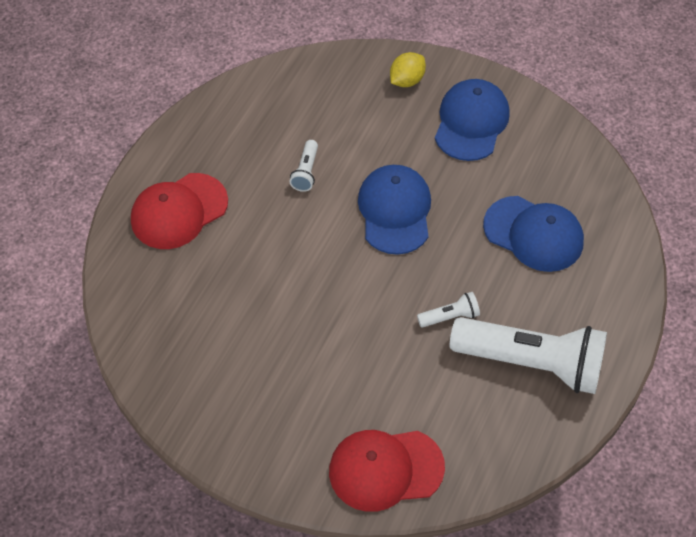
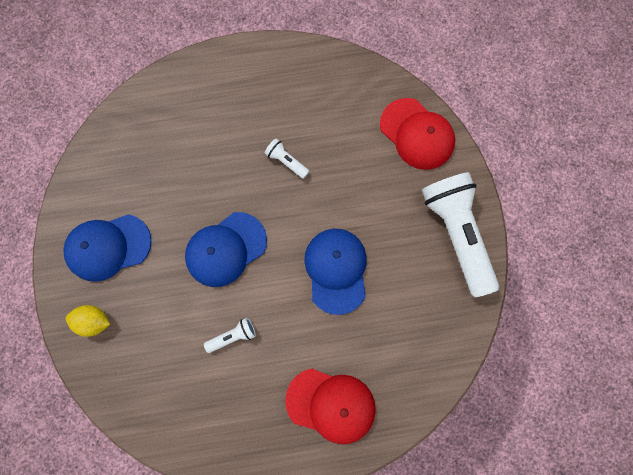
camera: 125 degrees left, 20 degrees up
(531, 363) = (286, 96): white flashlight -> white flashlight (456, 234)
(533, 234) = (184, 148): blue cap -> blue cap (336, 270)

